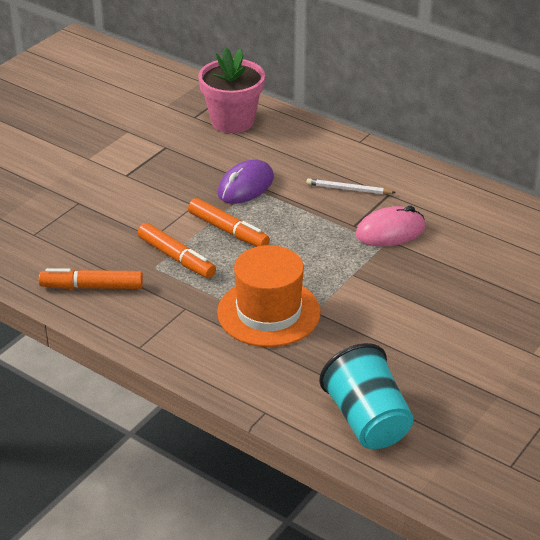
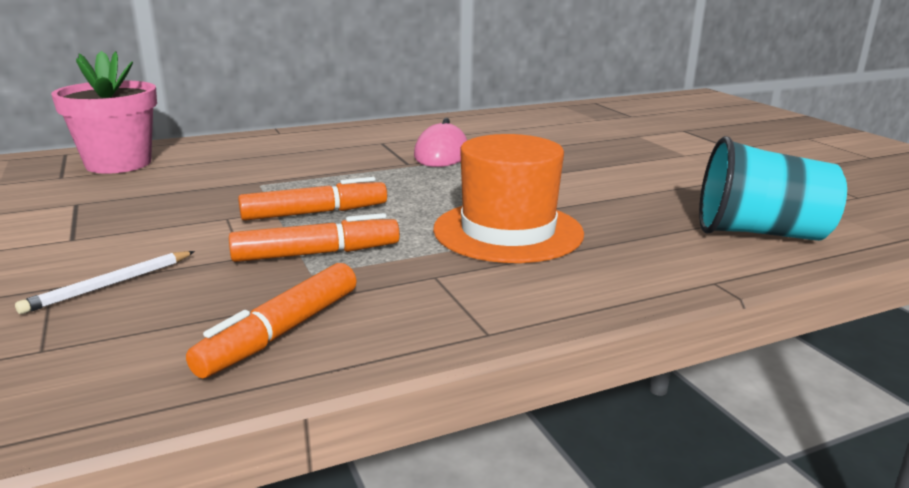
camera: 60 degrees left, 15 degrees down
(245, 186) = (249, 186): purple mouse -> none
(348, 189) = (345, 151): white pencil -> white pencil (110, 285)

